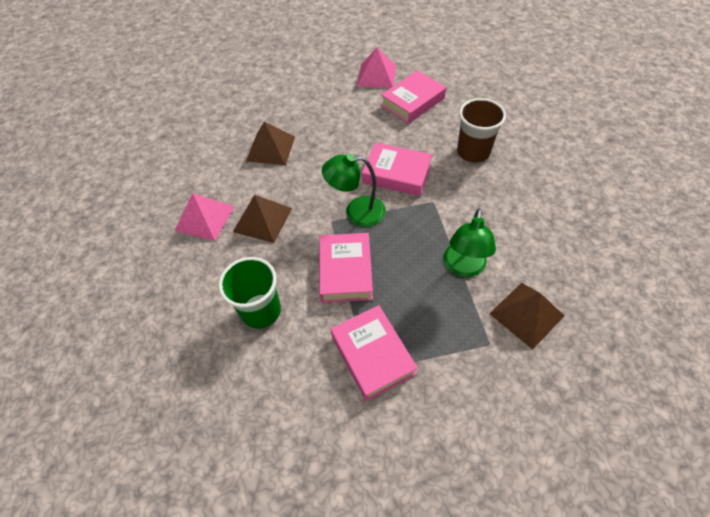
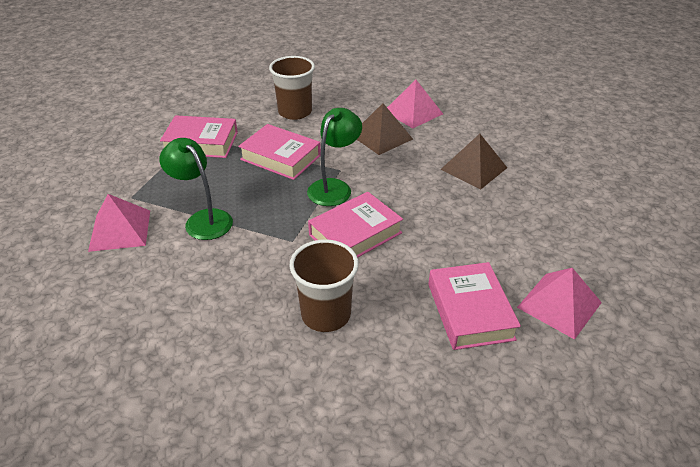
camera: 120 degrees right, 15 degrees down
(261, 311) = (295, 112): green cup -> brown cup
(526, 314) = (120, 230): brown pyramid -> pink pyramid

